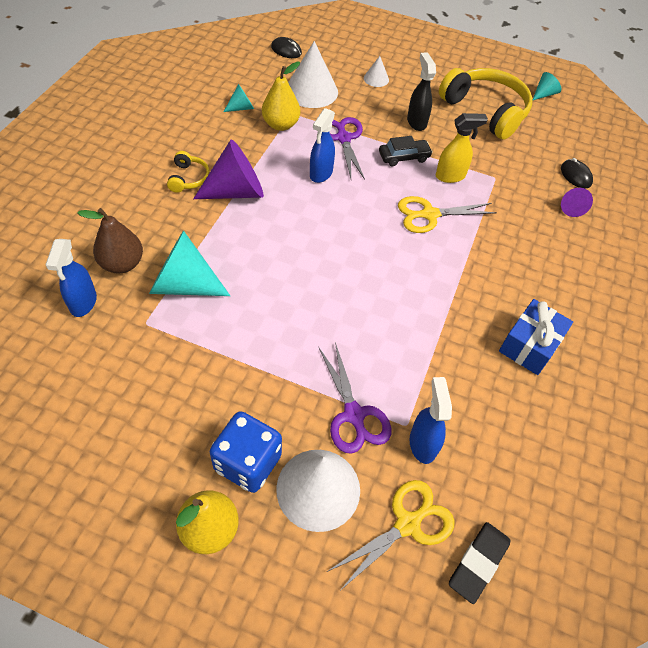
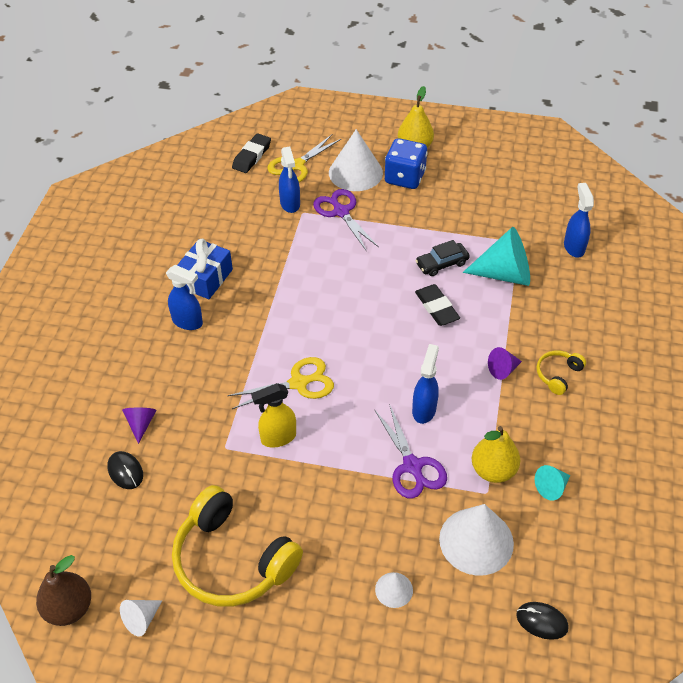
camera: 175 degrees right, 5 degrees down
(122, 264) = (565, 281): brown pear -> brown pear (69, 608)
(188, 178) = (558, 375): yellow headphones -> yellow headphones turned 45 degrees clockwise
(236, 191) = (503, 369): purple cone -> purple cone, size x0.49
(275, 261) = (436, 308): none -> black eraser
(404, 157) = (335, 454): black car -> black car (442, 264)
(416, 122) = (326, 515): black spray bottle -> none
(543, 295) = (188, 322): none -> blue spray bottle
(544, 94) = (141, 619): turquoise cone -> white cone

